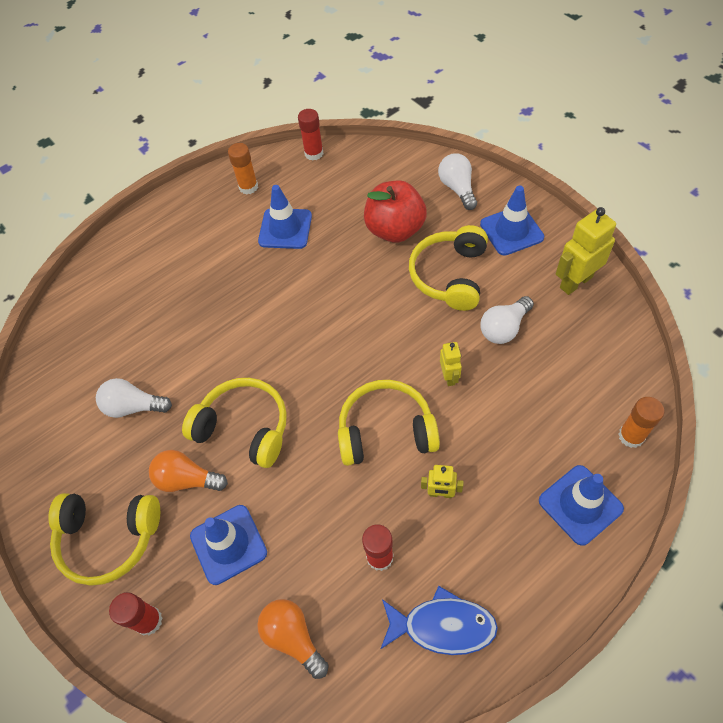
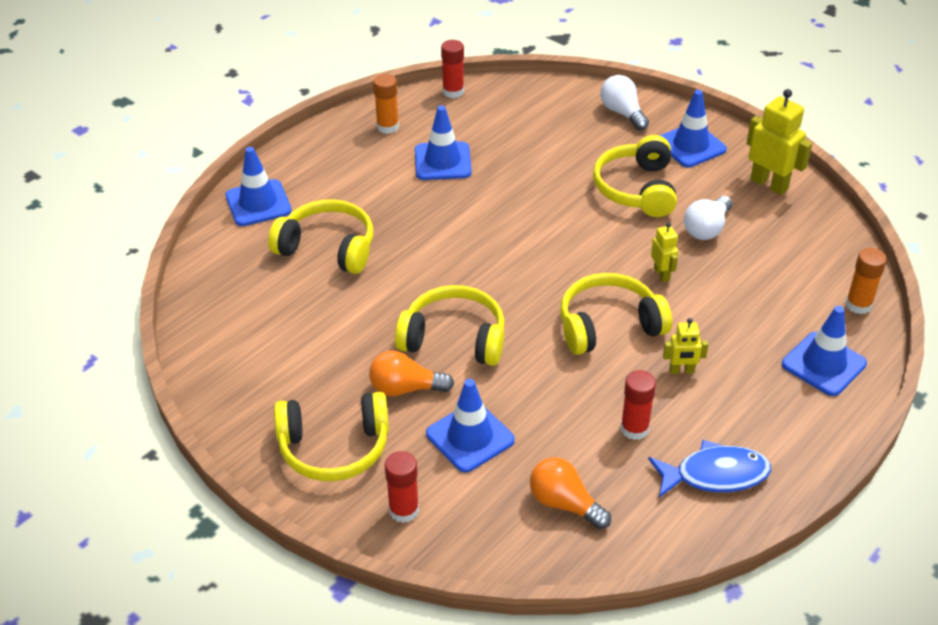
camera: 15 degrees left, 15 degrees down
(120, 259) = (258, 203): none -> blue traffic cone
(134, 407) = (322, 332): white light bulb -> none
(164, 313) = (328, 247): none -> yellow headphones
(395, 230) = (565, 153): red apple -> none
(575, 282) = (769, 184): yellow robot -> yellow robot turned 90 degrees clockwise

